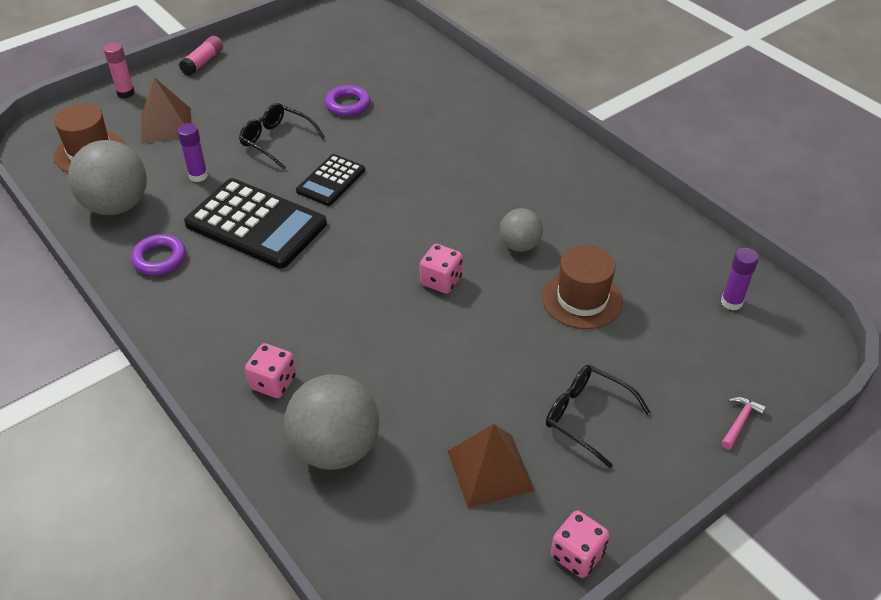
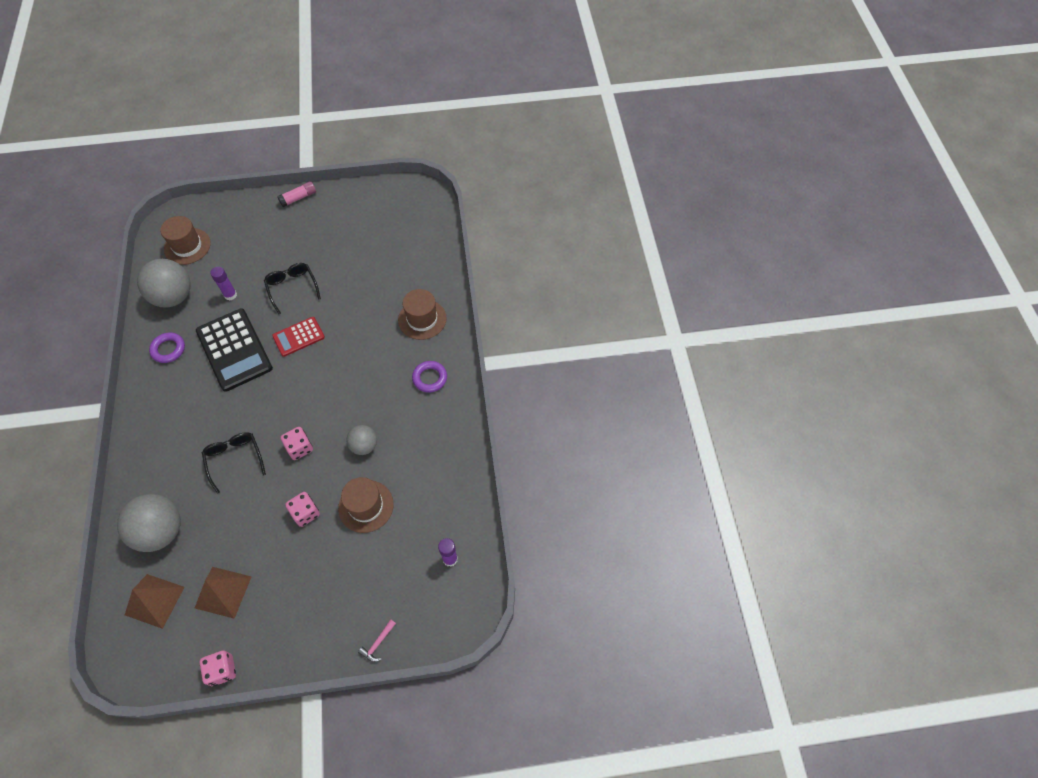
camera: 30 degrees right, 15 degrees up
(125, 93) = (238, 205): pink glue stick -> none
(166, 125) = (241, 244): brown pyramid -> brown pyramid (154, 600)
(273, 382) = (163, 470): pink dice -> pink dice (305, 513)
(331, 181) = (298, 337): black calculator -> red calculator
(348, 104) = (355, 277): purple ring -> purple ring (430, 378)
(467, 112) = (422, 319): none -> brown hat
(586, 417) = (299, 589): black glasses -> black glasses (234, 459)
(740, 422) = (377, 643): pink hammer -> pink hammer turned 150 degrees clockwise

